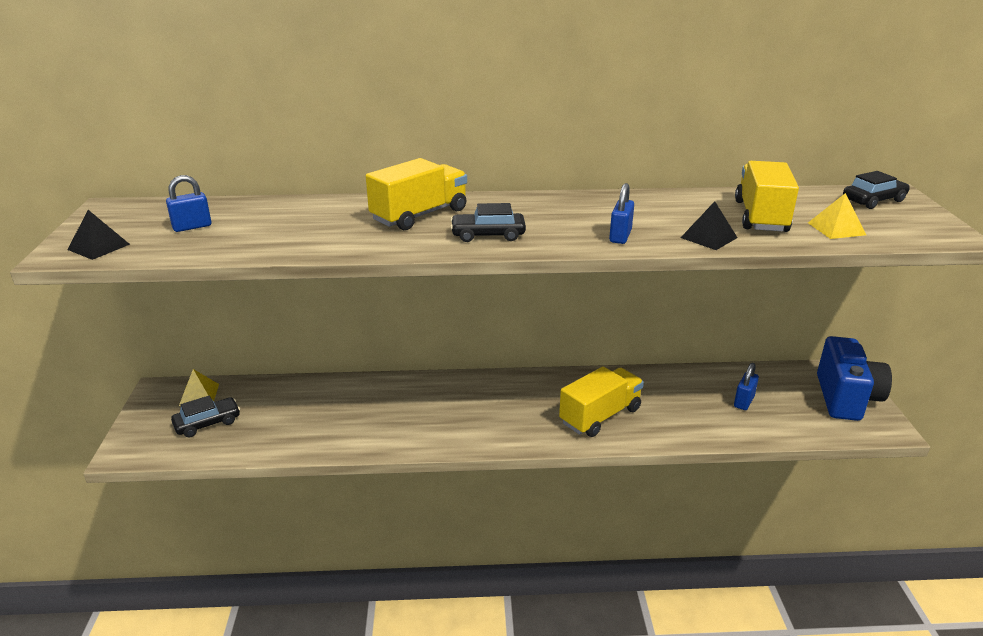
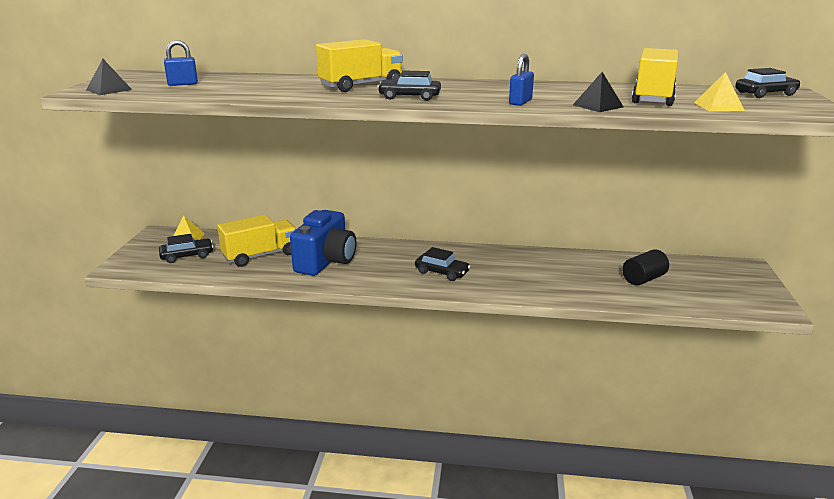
camera: 10 degrees right, 5 degrees down
(522, 416) = (442, 272): none -> black car
(600, 416) = (509, 278): yellow truck -> yellow truck (260, 255)
(743, 401) = (643, 279): blue padlock -> black cylinder
(846, 398) = (742, 284): blue camera -> blue camera (326, 262)

